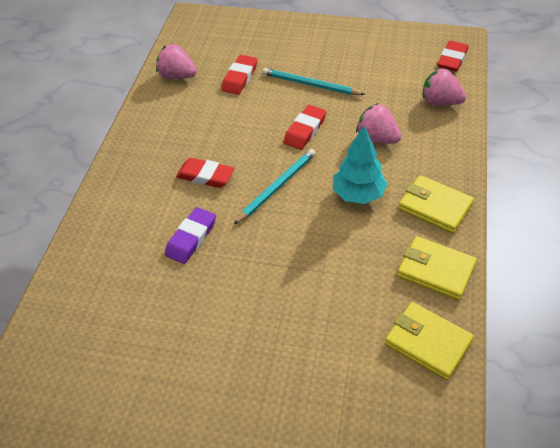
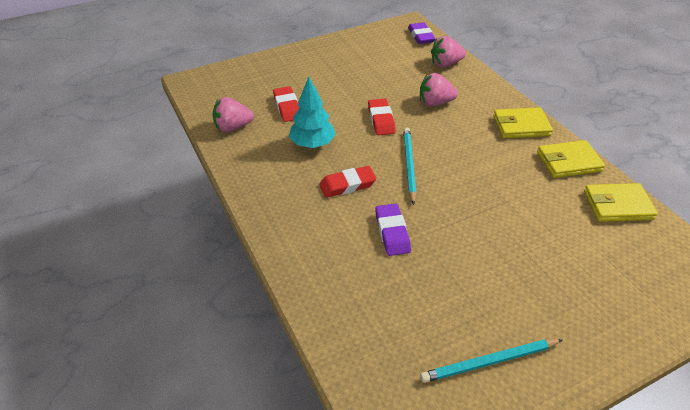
camera: 40 degrees left, 5 degrees down
(310, 84) = (346, 89): turquoise pencil -> turquoise pencil (489, 362)
(358, 194) = (467, 142): turquoise tree -> turquoise tree (312, 144)
(452, 59) = (421, 36): red eraser -> purple eraser

